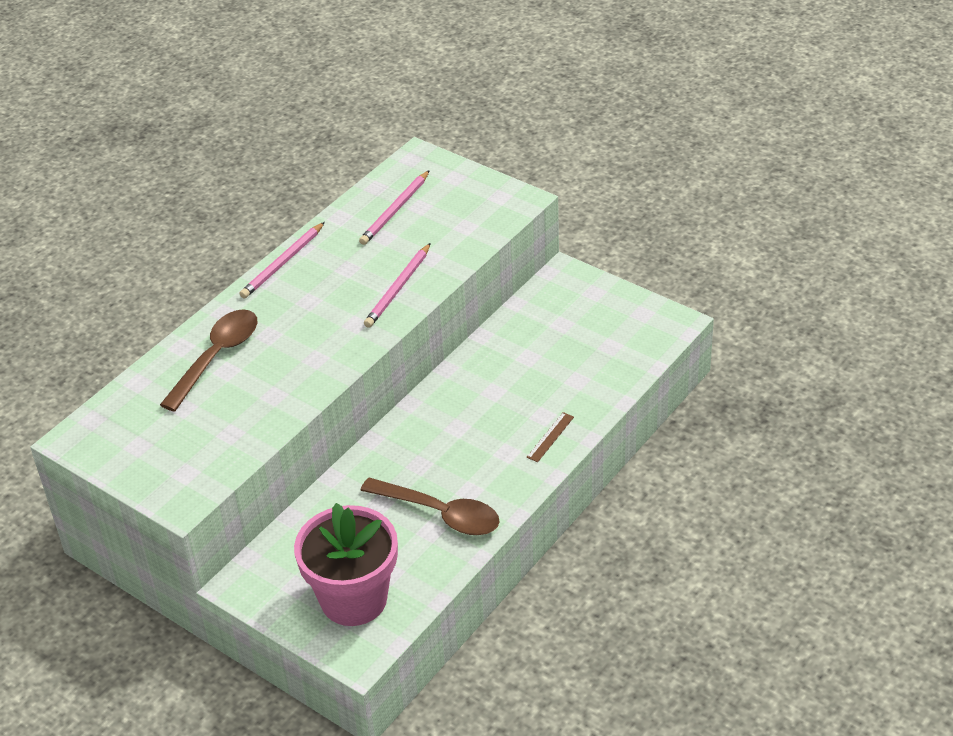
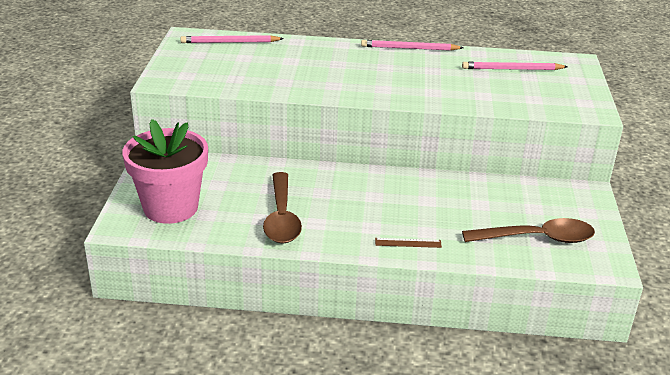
camera: 55 degrees right, 10 degrees down
(216, 357) = (299, 54): brown spoon -> brown spoon (537, 238)
(398, 288) = (437, 93): pink pencil -> pink pencil (230, 42)

